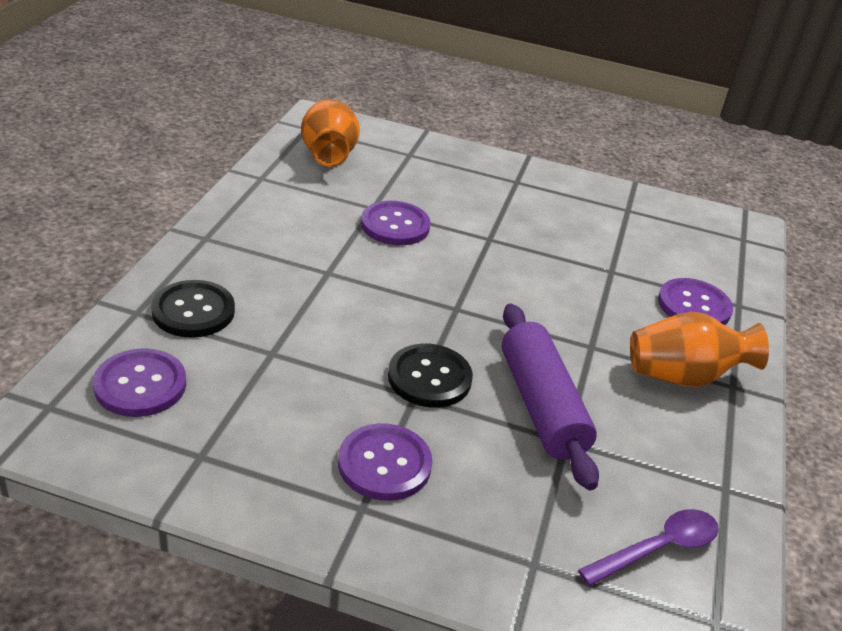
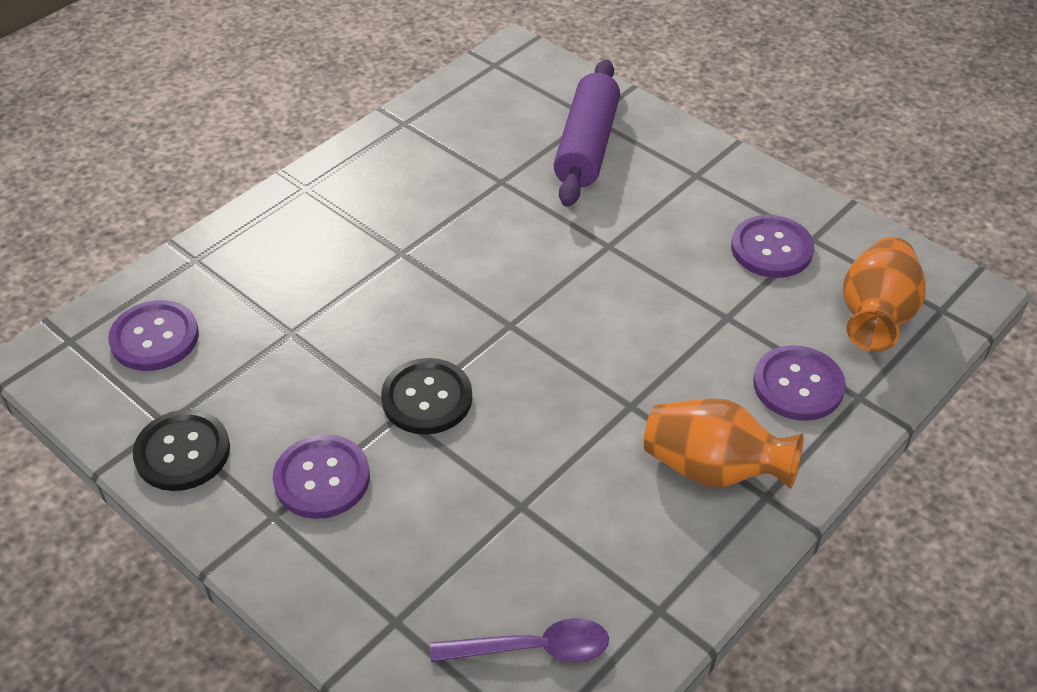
camera: 30 degrees right, 10 degrees up
(193, 311) = (245, 269): black button -> black button (182, 452)
(329, 155) = (496, 105): orange vase -> orange vase (875, 316)
(395, 225) = (511, 208): purple button -> purple button (771, 249)
(541, 406) = (522, 461): purple rolling pin -> purple rolling pin (587, 146)

